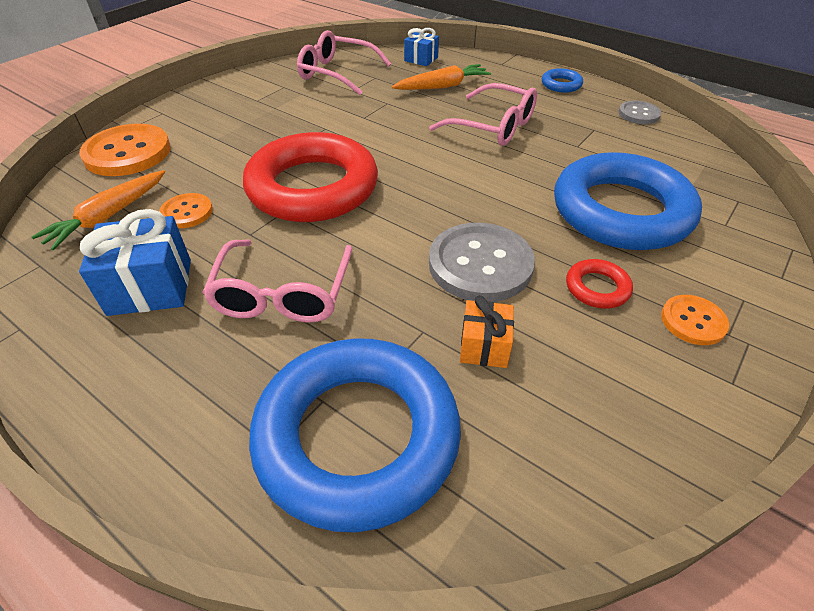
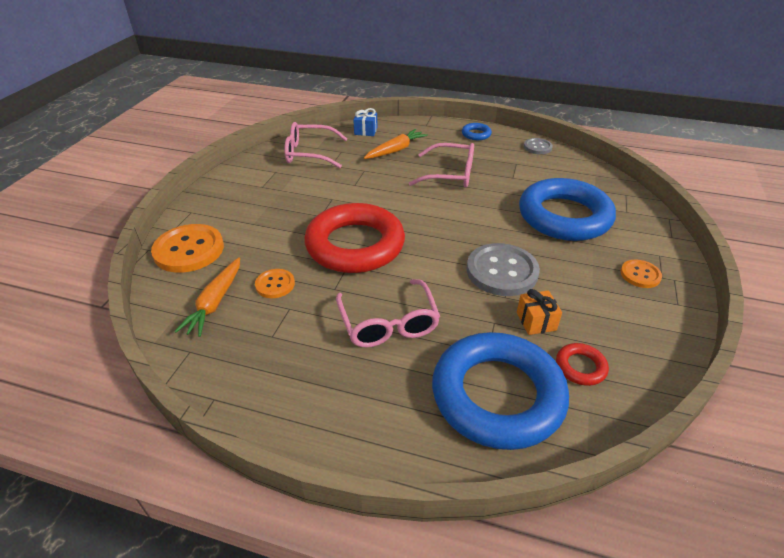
camera: 20 degrees left, 5 degrees down
(150, 287) = (290, 343): blue gift -> none
(597, 288) = (578, 268): red ring -> red ring (580, 367)

